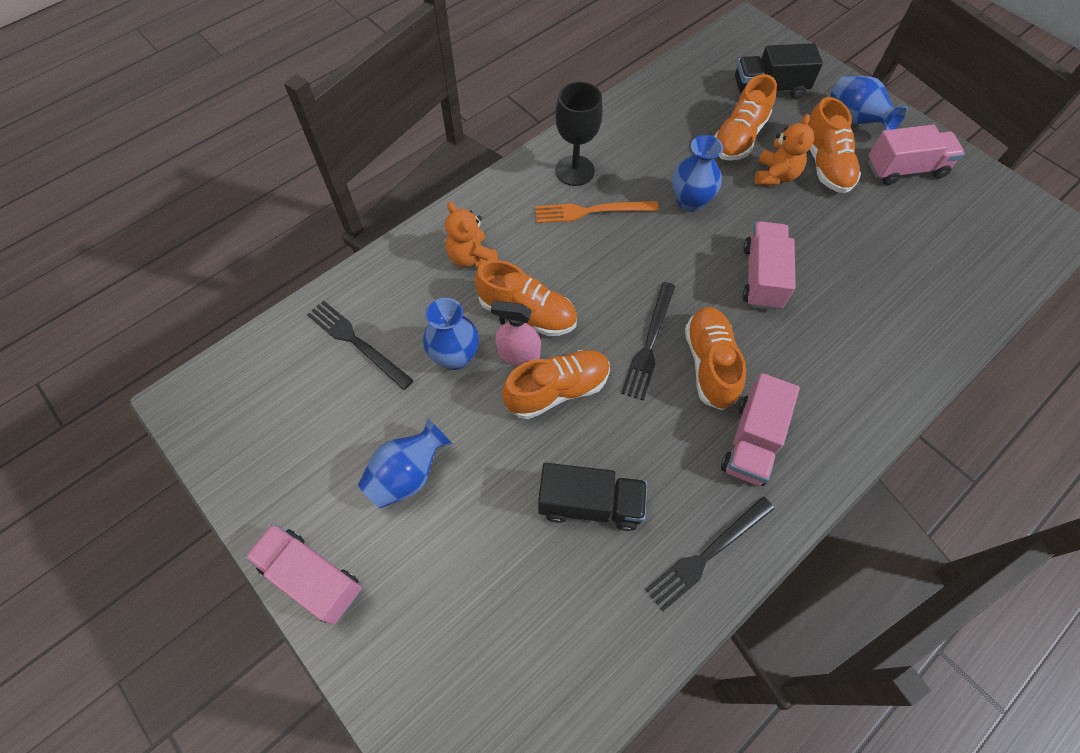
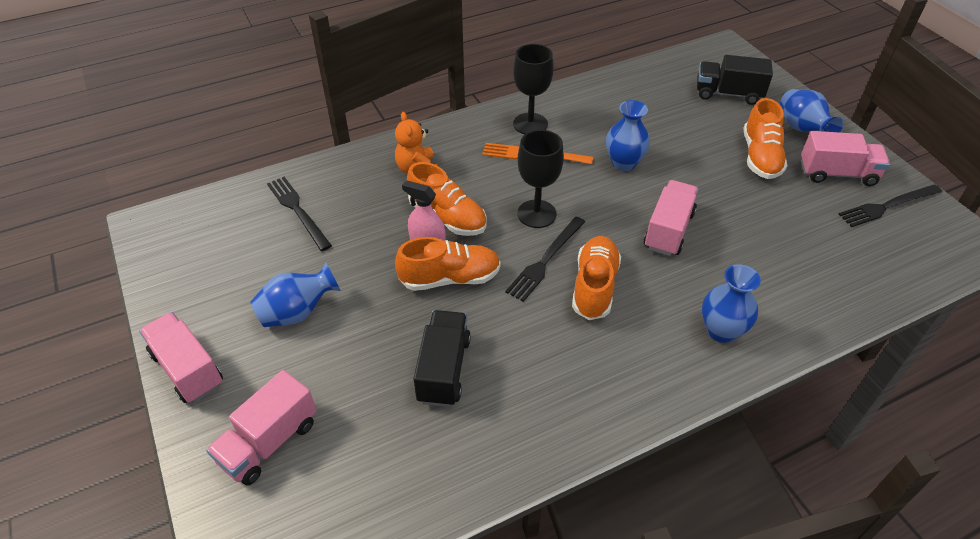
camera: 15 degrees right, 15 degrees down
(455, 357) = (373, 236): blue vase -> blue vase (721, 330)
(590, 504) = (443, 369): black truck -> black truck turned 105 degrees counterclockwise
(620, 287) = (536, 214): none -> black goblet
(707, 554) = (535, 433): black fork -> black fork (887, 206)
(739, 137) = (687, 124): orange shoe -> none
(751, 441) = (611, 354): pink truck -> pink truck (269, 442)
(775, 175) = (710, 157): orange teddy bear -> none

